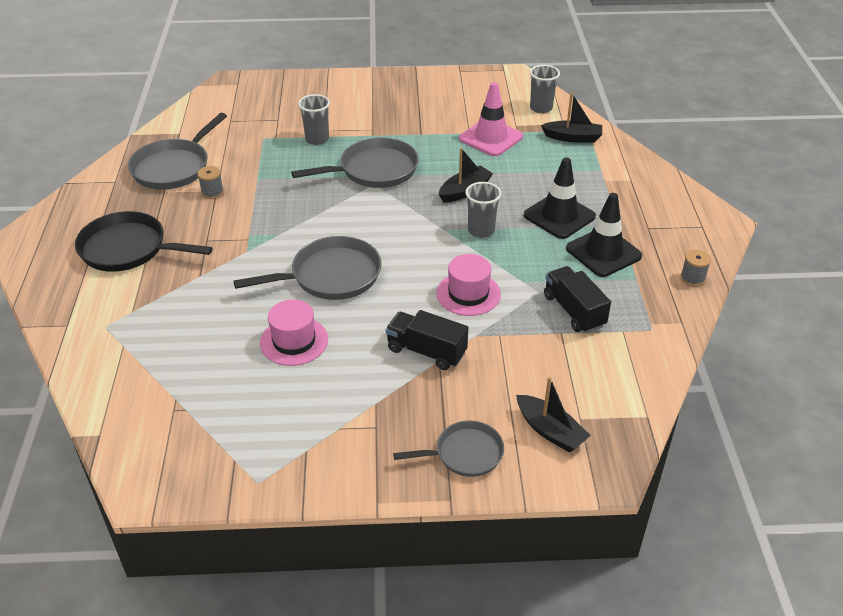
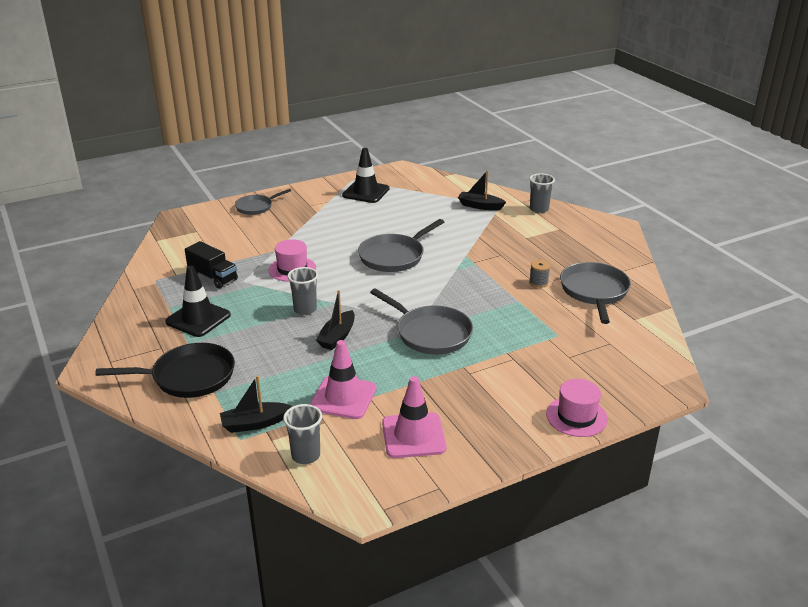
camera: 155 degrees right, 10 degrees down
(128, 249) = (543, 238): black pan -> black pan (188, 377)
(294, 341) = (385, 224): pink hat -> pink hat (576, 416)
(317, 139) = (509, 347): grey cup -> grey cup (539, 209)
(374, 170) = (430, 333): grey pan -> grey pan turned 90 degrees counterclockwise
(426, 351) = (302, 237): black truck -> none
(454, 100) = (413, 435): none -> pink traffic cone
(550, 431) = (213, 223): black boat -> black boat (480, 206)
(559, 216) = (243, 337): black traffic cone -> black traffic cone (366, 192)
(692, 278) = (122, 318): grey spool -> none

